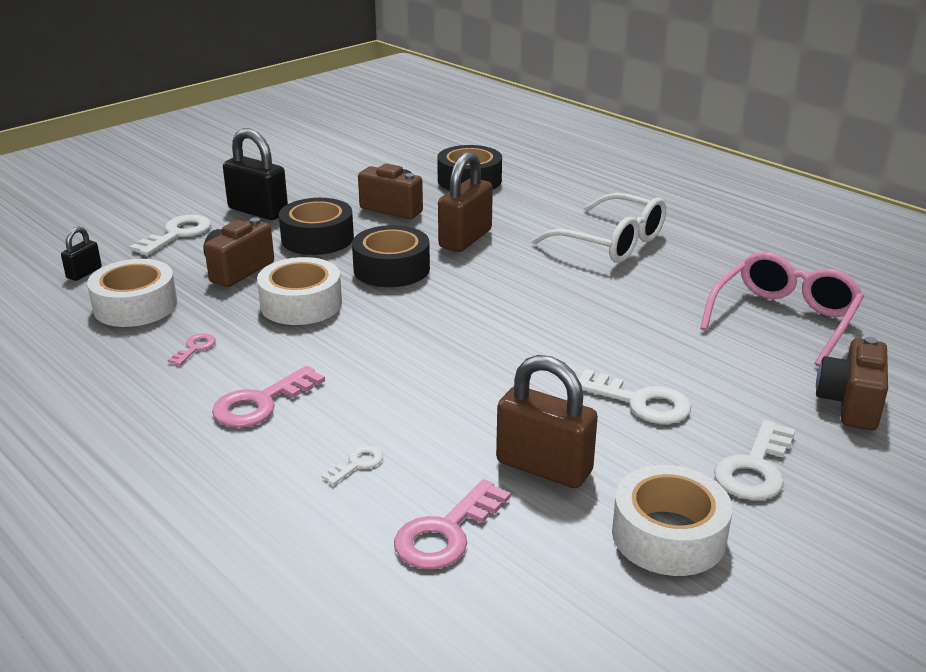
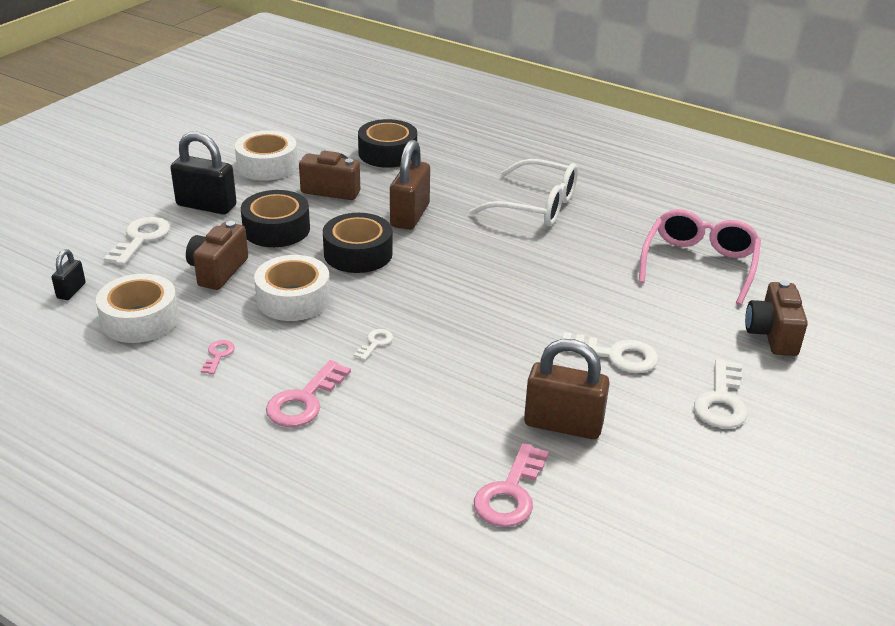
camera: 15 degrees left, 5 degrees up
(357, 464) = (412, 445): white key -> white key (375, 343)
(668, 535) = (678, 467): white tape -> white tape (267, 165)

